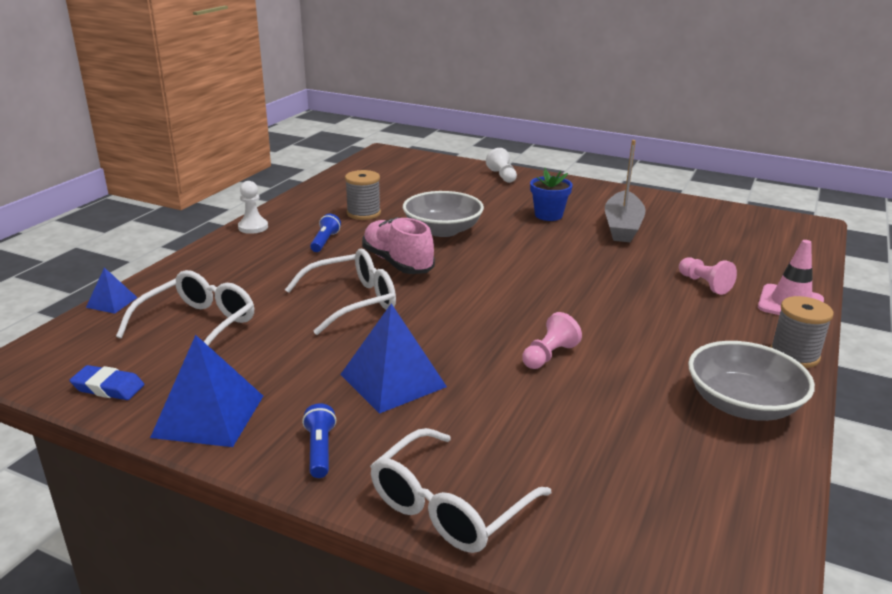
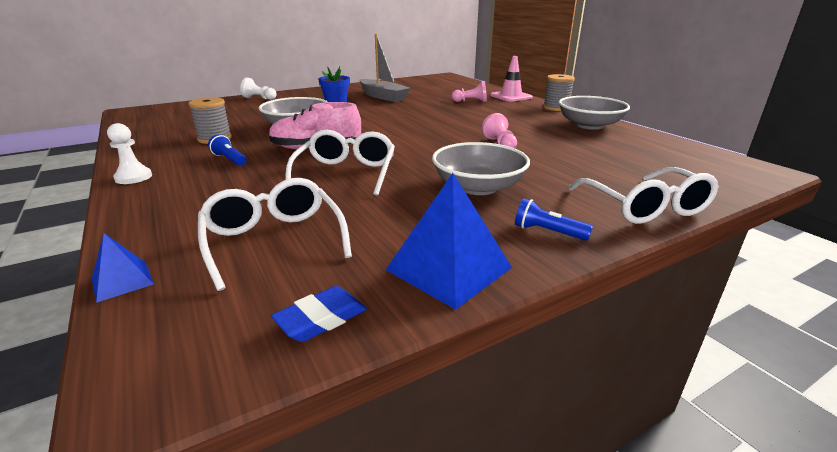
camera: 55 degrees left, 0 degrees up
(393, 380) = (478, 187): blue pyramid -> grey bowl

